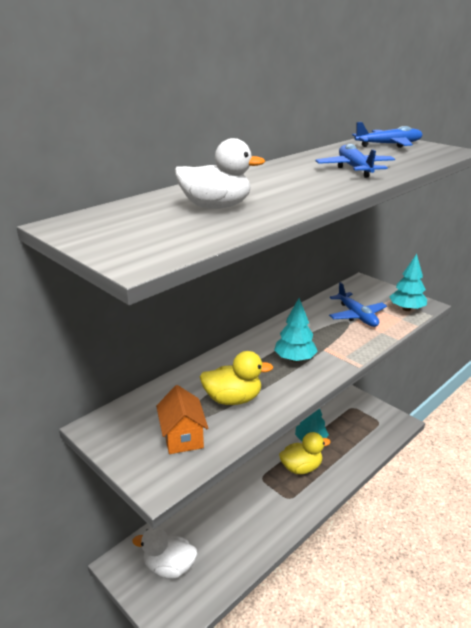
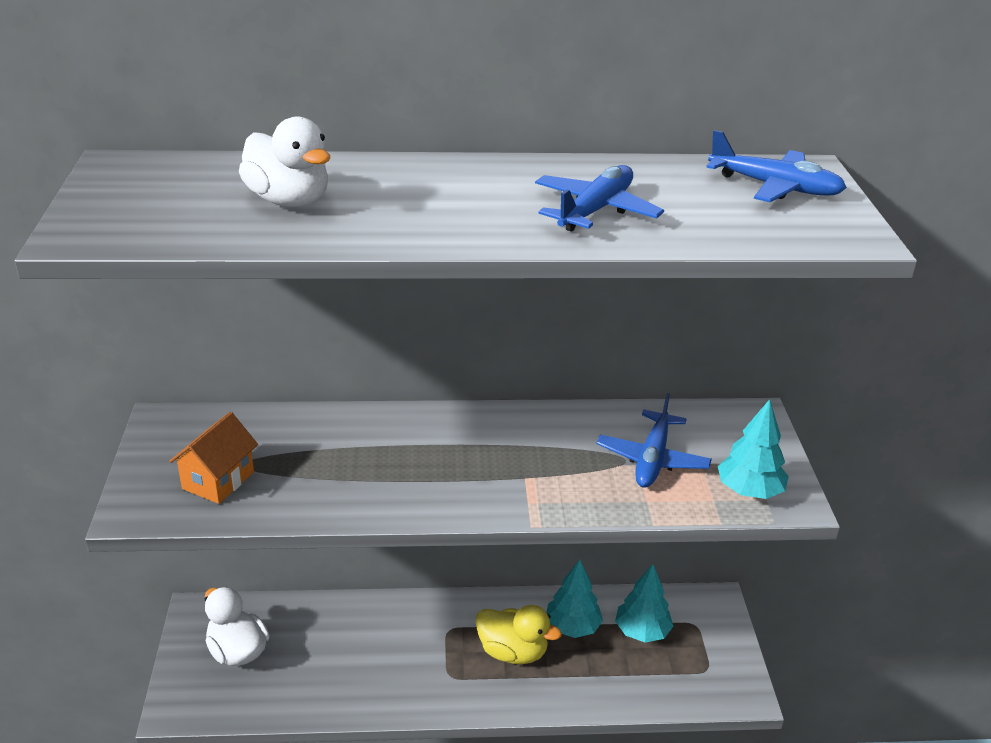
camera: 40 degrees right, 5 degrees up
(233, 399) = (325, 472): yellow duck -> none
(295, 359) = (469, 468): turquoise tree -> turquoise tree (642, 631)

